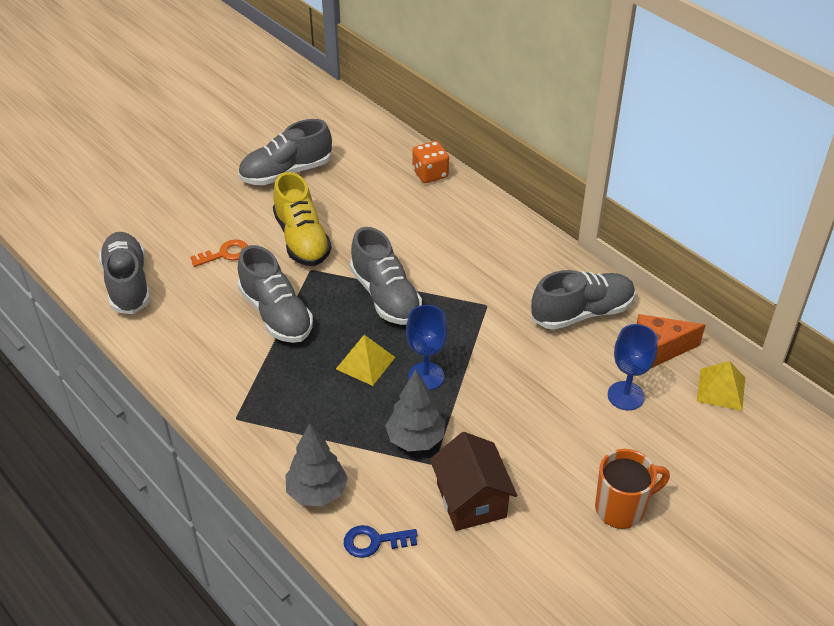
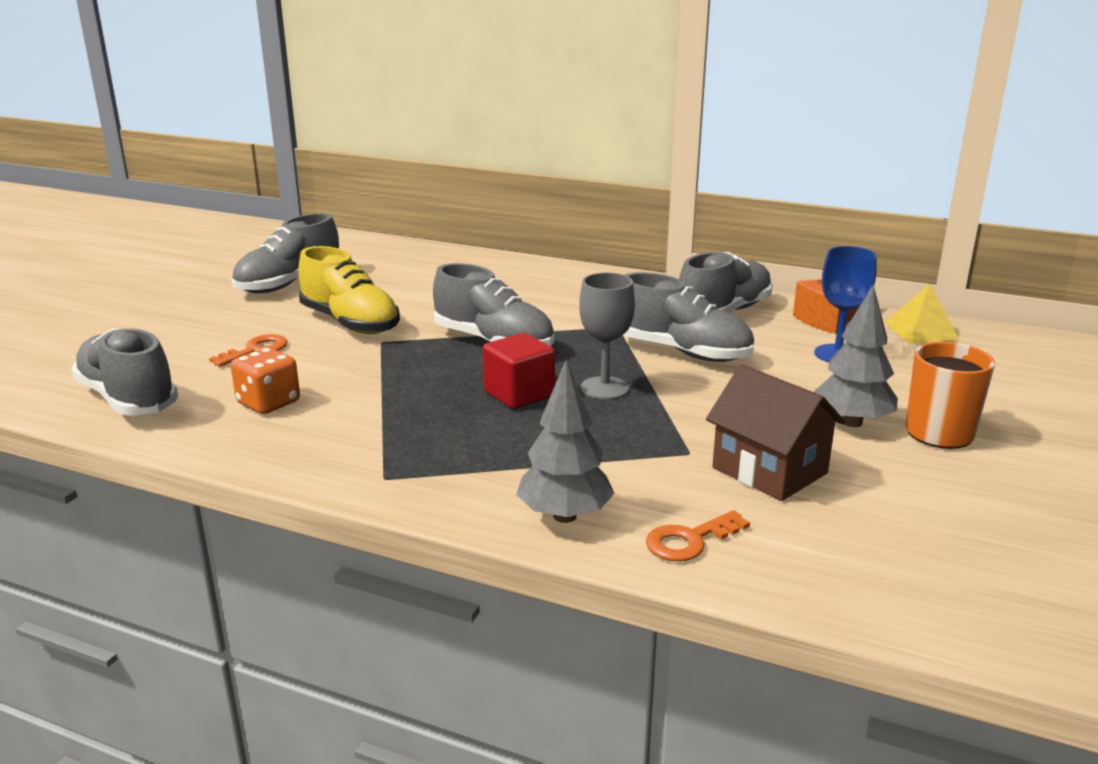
camera: 25 degrees left, 20 degrees down
(276, 314) = (366, 381): grey shoe -> grey shoe (682, 352)
(365, 363) = (519, 394): yellow pyramid -> red cube
(374, 542) = (690, 540): blue key -> orange key
(415, 439) = (645, 438): grey tree -> grey tree (852, 422)
(426, 376) = (604, 388): blue goblet -> grey goblet
(430, 174) = (462, 259): orange dice -> orange dice (268, 403)

